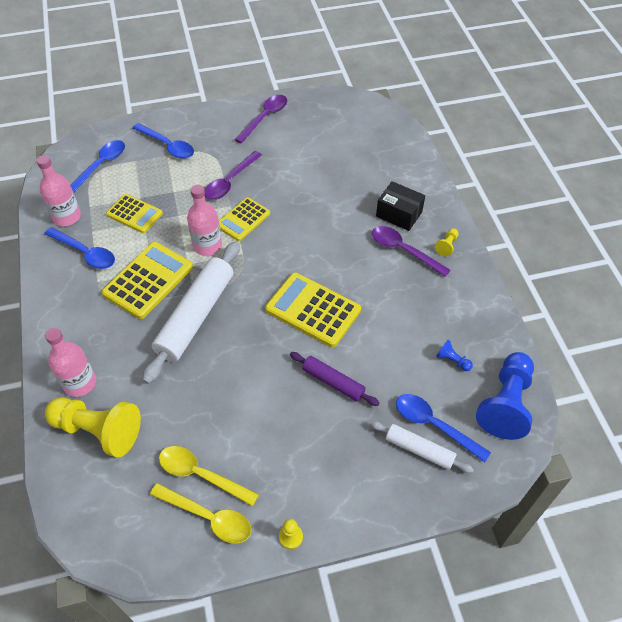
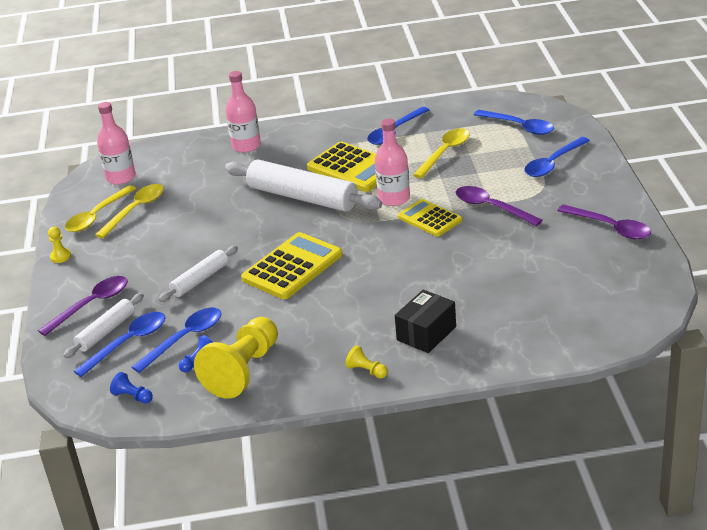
camera: 100 degrees right, 20 degrees down
(67, 217) = (445, 117): pink bottle -> pink bottle (121, 177)
(98, 430) = (196, 159): yellow pawn -> yellow pawn (243, 370)
(134, 214) = (445, 153): yellow calculator -> yellow spoon
(333, 382) = (200, 280): purple rolling pin -> white rolling pin
(403, 250) = (365, 334): purple spoon -> purple spoon (91, 305)
(423, 378) = (185, 339): none -> blue spoon
(505, 403) = (133, 396): blue pawn -> blue pawn, size x0.42

